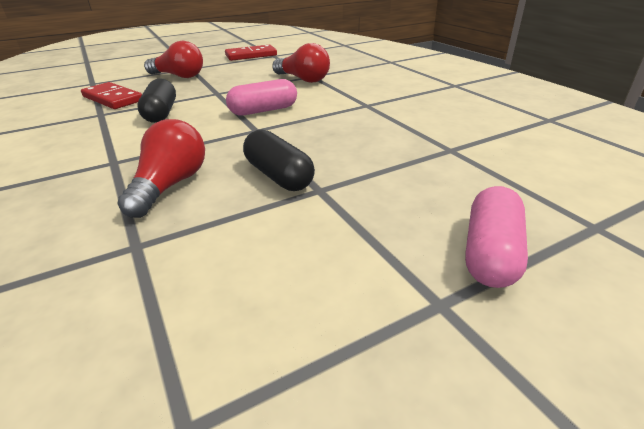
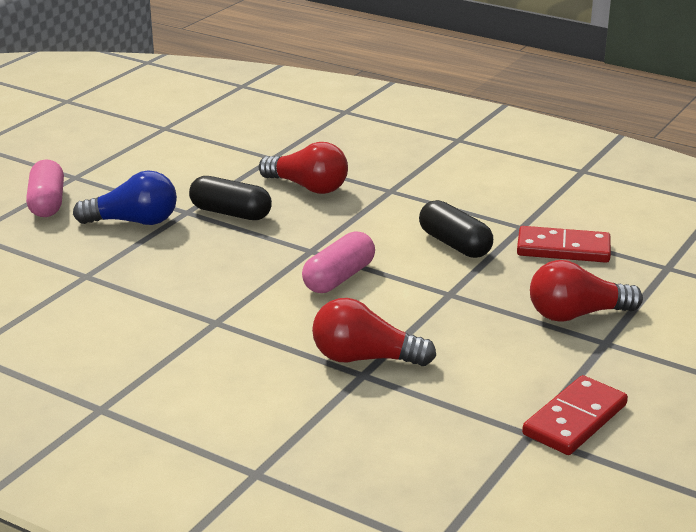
camera: 150 degrees right, 5 degrees down
(170, 185) = (308, 187): red light bulb -> red light bulb turned 45 degrees counterclockwise
(383, 191) = (134, 222): none -> blue light bulb

